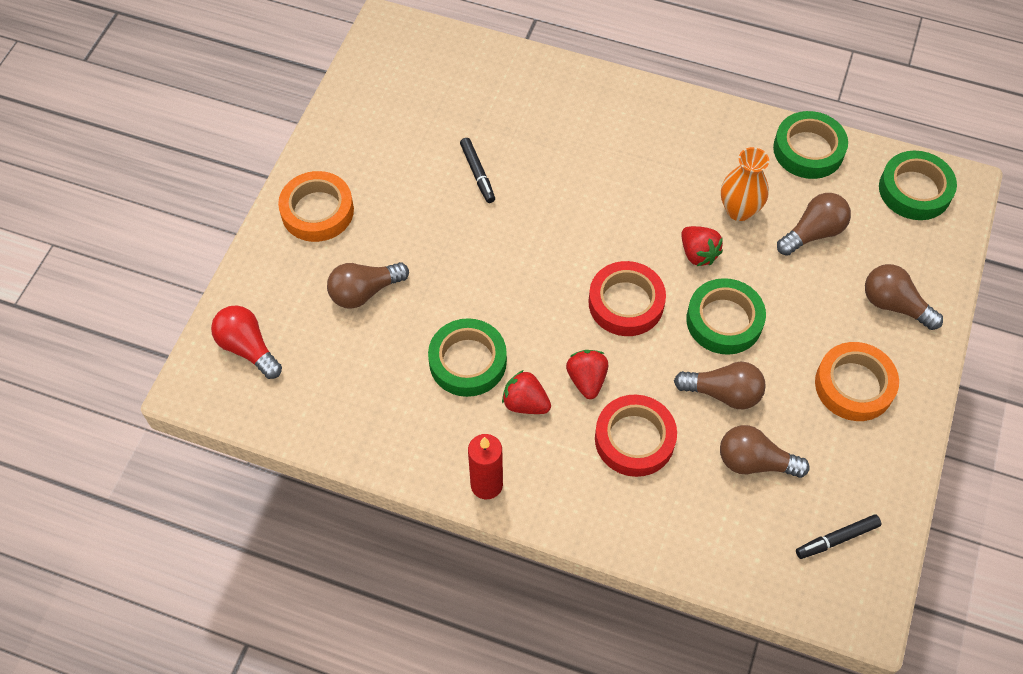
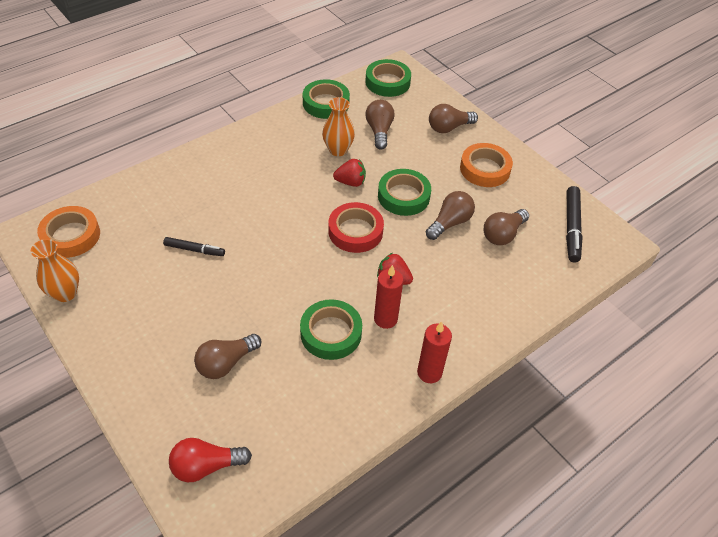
camera: 60 degrees left, 10 degrees down
(317, 211) = (132, 356): orange tape -> orange tape (71, 236)
(345, 110) = (65, 293): none -> orange vase
(364, 292) = (226, 363): brown light bulb -> brown light bulb turned 45 degrees clockwise
(525, 403) = (385, 319): red strawberry -> red candle
(634, 439) = (450, 279): red tape -> none
(837, 539) = (572, 228): black marker -> black marker, size x1.60

